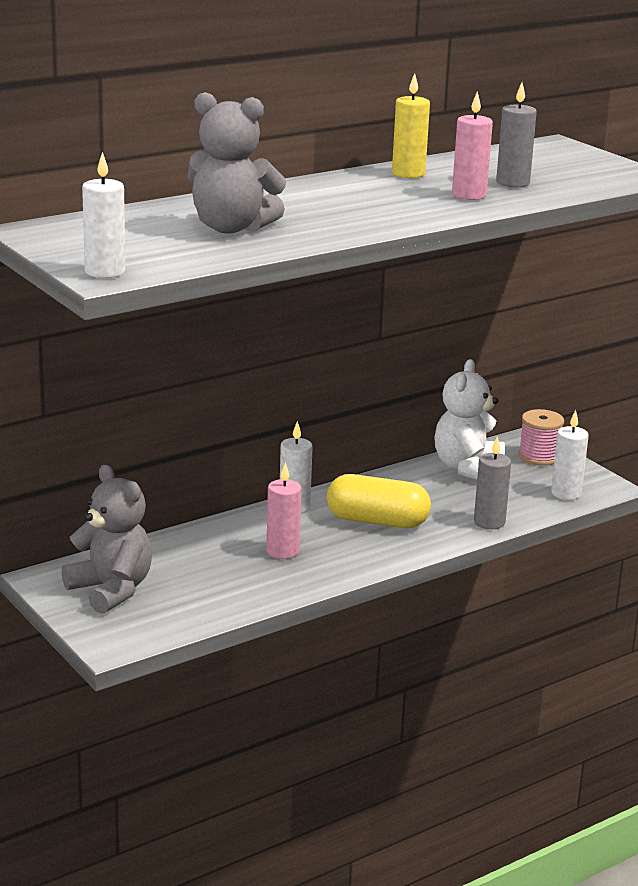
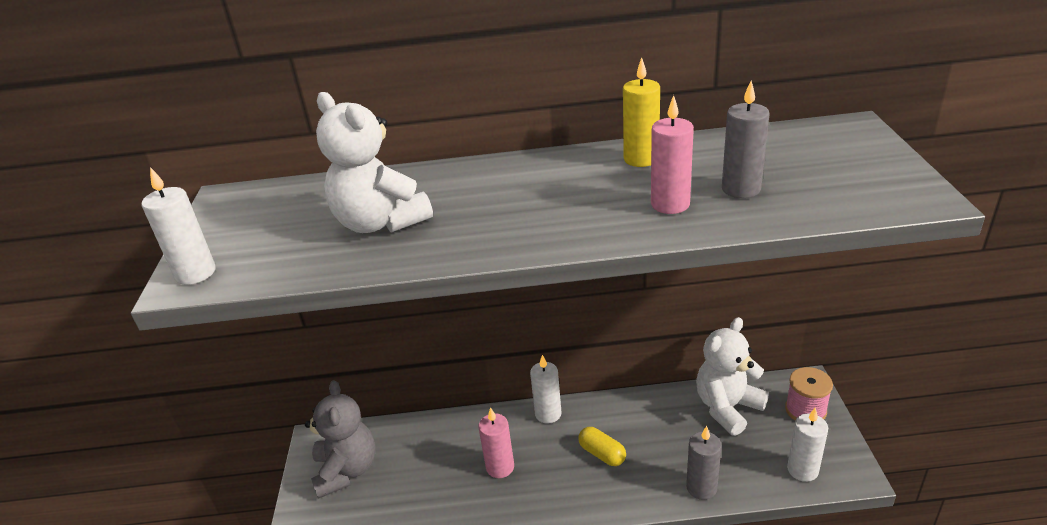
camera: 35 degrees right, 10 degrees up
(231, 228) = (380, 222): grey teddy bear -> white teddy bear
(377, 521) = (602, 454): yellow capsule -> yellow capsule, size x0.57

